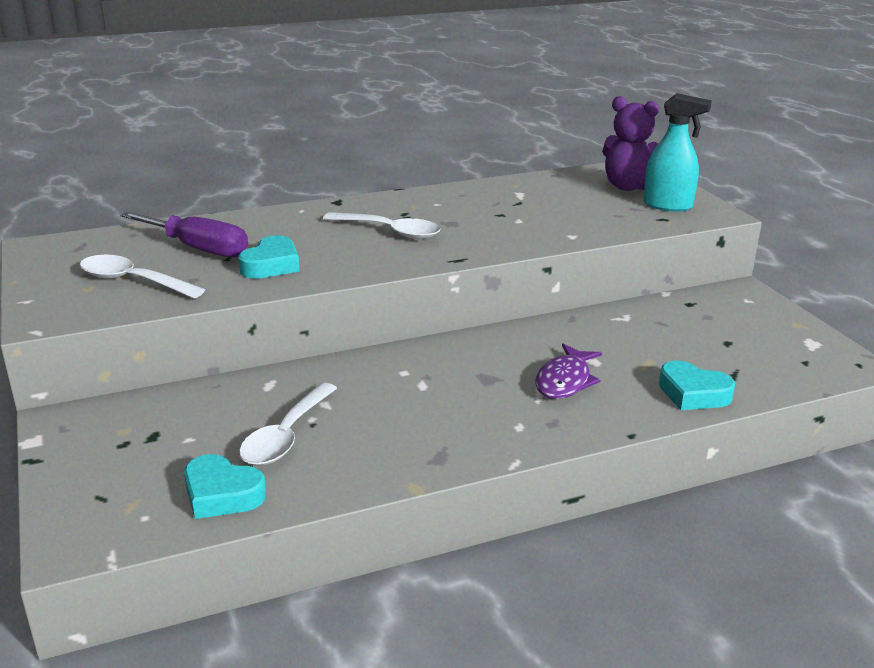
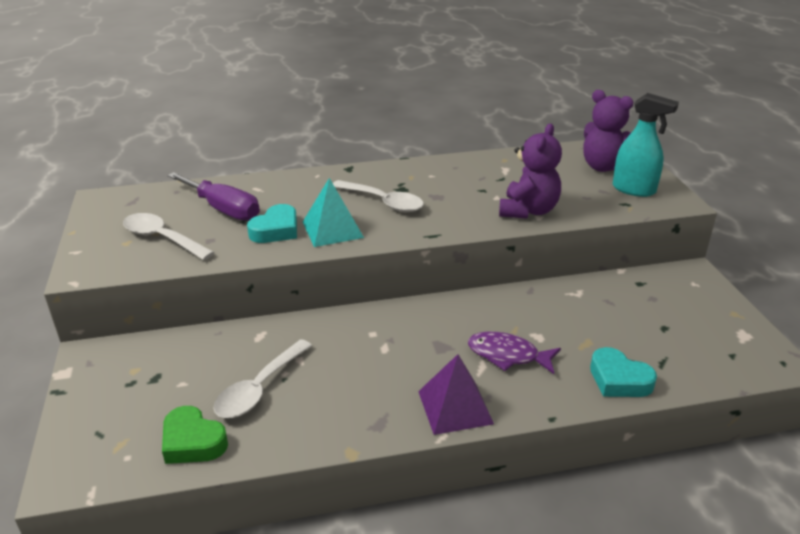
camera: 10 degrees right, 5 degrees up
(222, 494) = (193, 442): turquoise heart -> green heart
(339, 260) = (332, 229): none -> turquoise pyramid
(521, 434) = (455, 407): none -> purple pyramid
(558, 231) = (528, 211): none -> purple teddy bear
(565, 381) = (507, 355): purple fish -> purple fish turned 75 degrees clockwise

